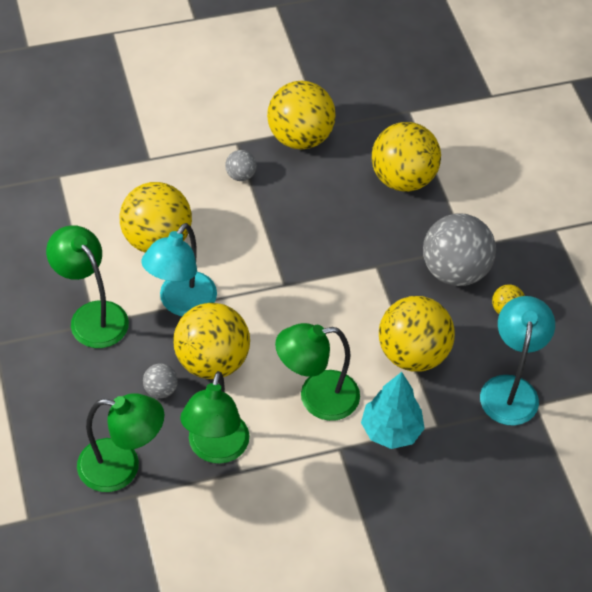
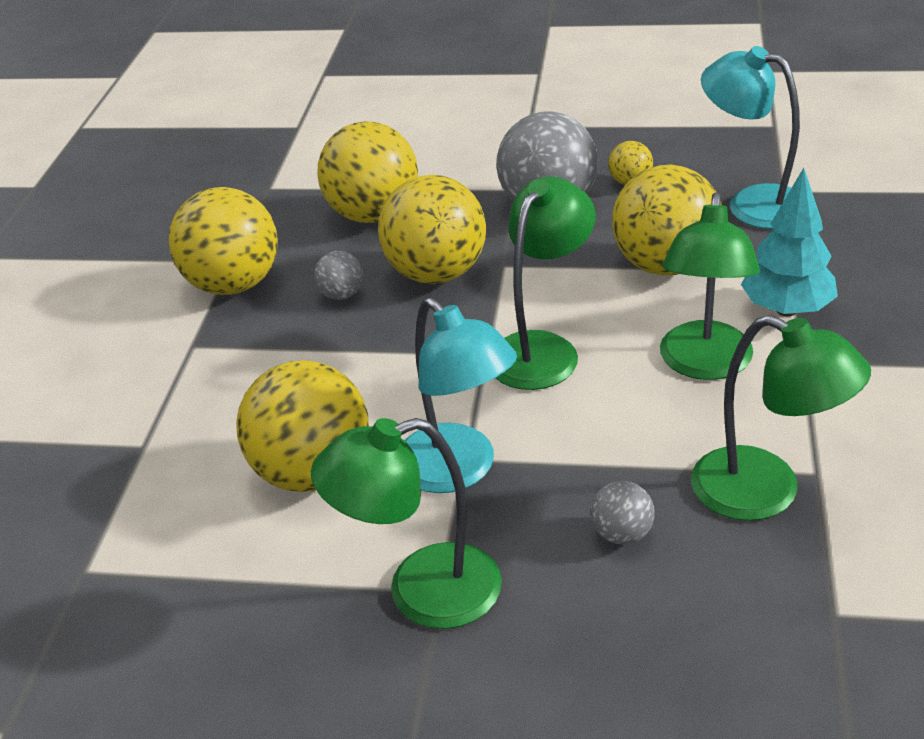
camera: 60 degrees left, 15 degrees down
(122, 467) = (769, 622): green lamp -> green lamp (542, 349)
(212, 361) = (591, 460): yellow ball -> yellow ball (436, 273)
(240, 175) = (255, 354): grey ball -> grey ball (342, 295)

